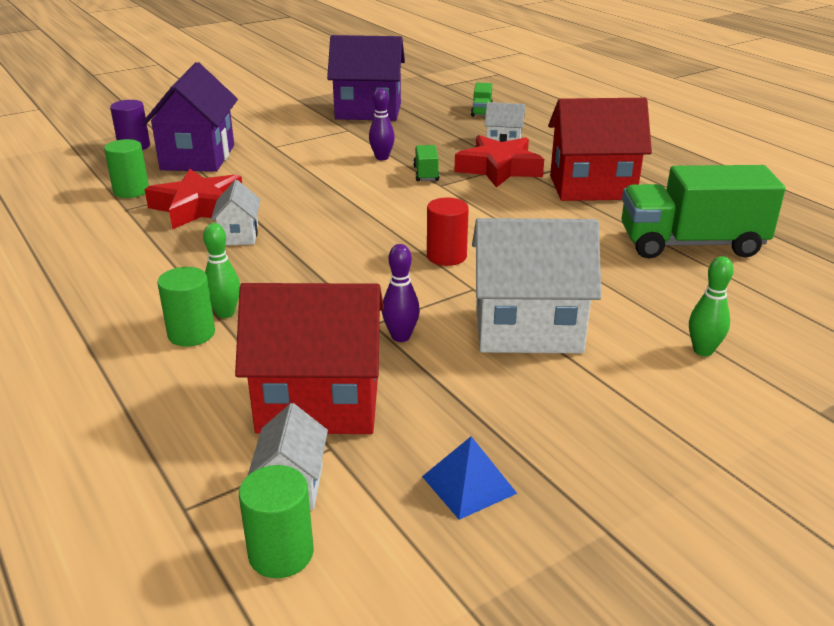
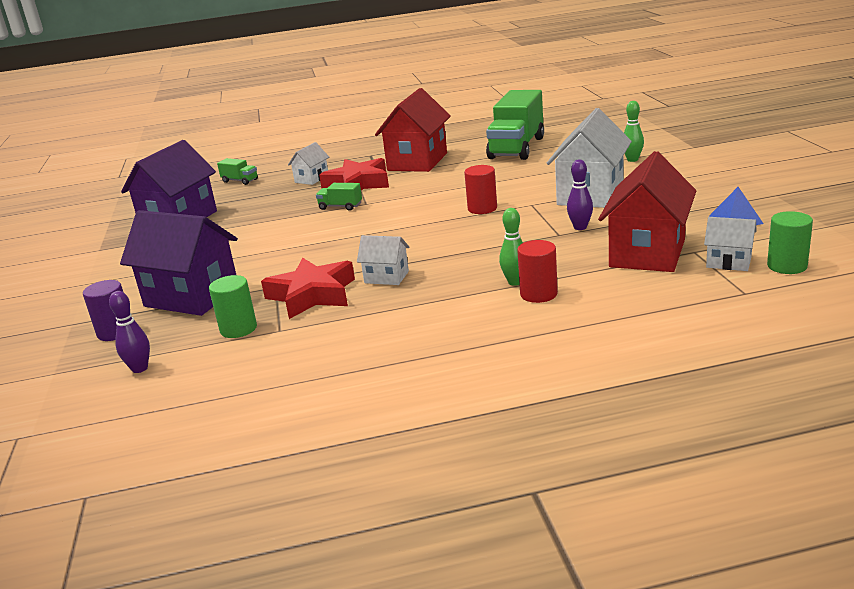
camera: 65 degrees left, 5 degrees down
(191, 334) = (538, 294): green cylinder -> red cylinder
(382, 158) = (291, 220): purple bowling pin -> purple bowling pin (140, 368)

